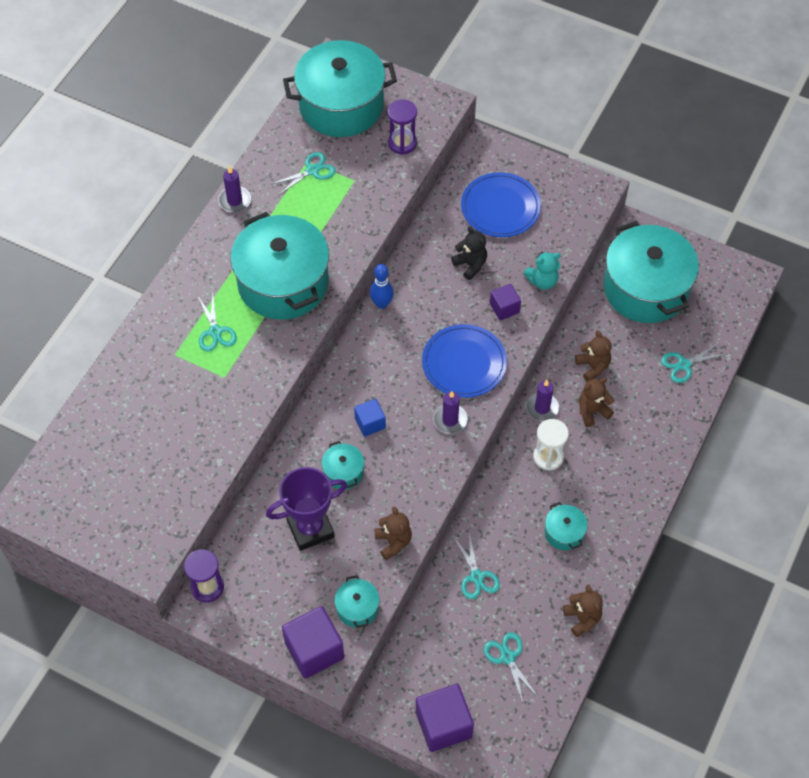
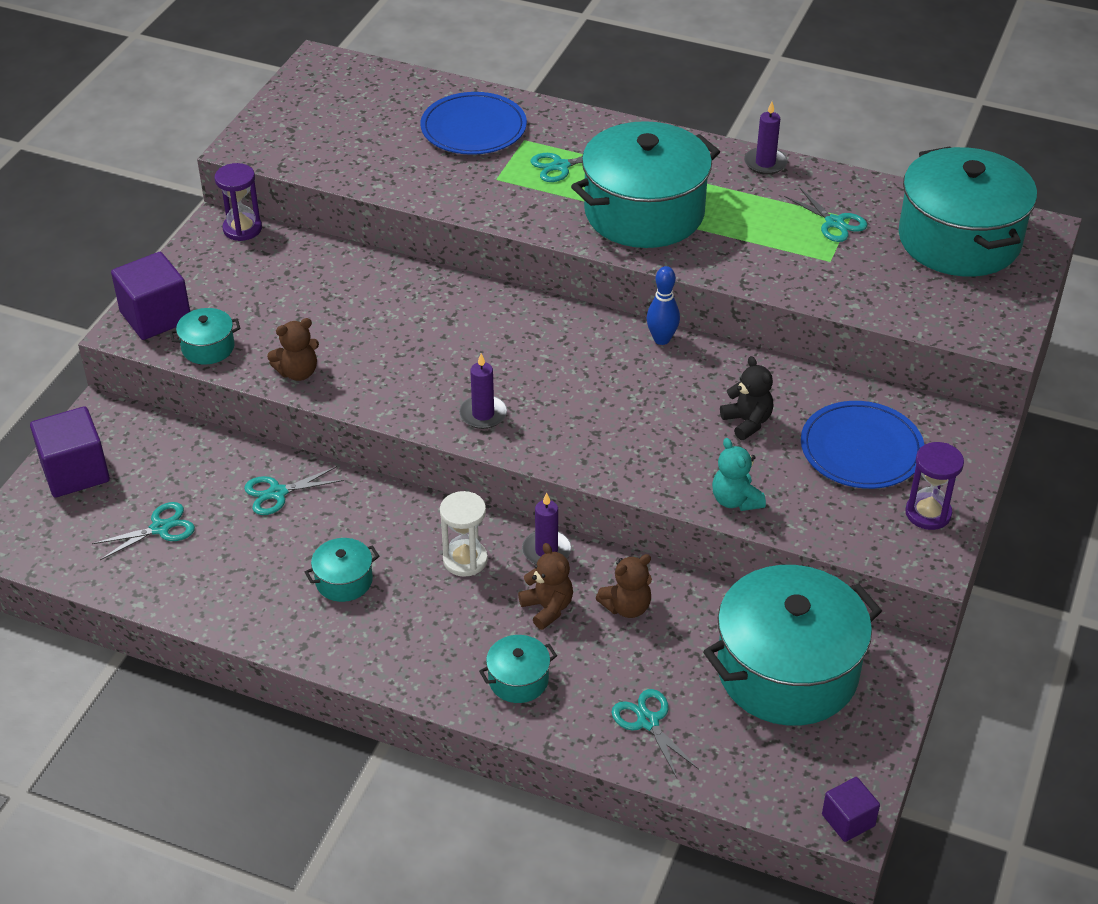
camera: 85 degrees right, 15 degrees down
(310, 528) = (317, 301): purple trophy -> none
(343, 472) = (398, 323): turquoise pot -> turquoise pot (518, 680)
(370, 423) = (471, 341): blue cube -> none
(402, 143) = (911, 301): purple hourglass -> purple hourglass (928, 513)
(464, 363) = (577, 423): blue plate -> blue plate (473, 128)
(470, 265) = (747, 422): black teddy bear -> black teddy bear turned 75 degrees counterclockwise
(504, 308) = (678, 461): purple cube -> purple cube (848, 820)
(582, 618) = (211, 603): brown teddy bear -> none

